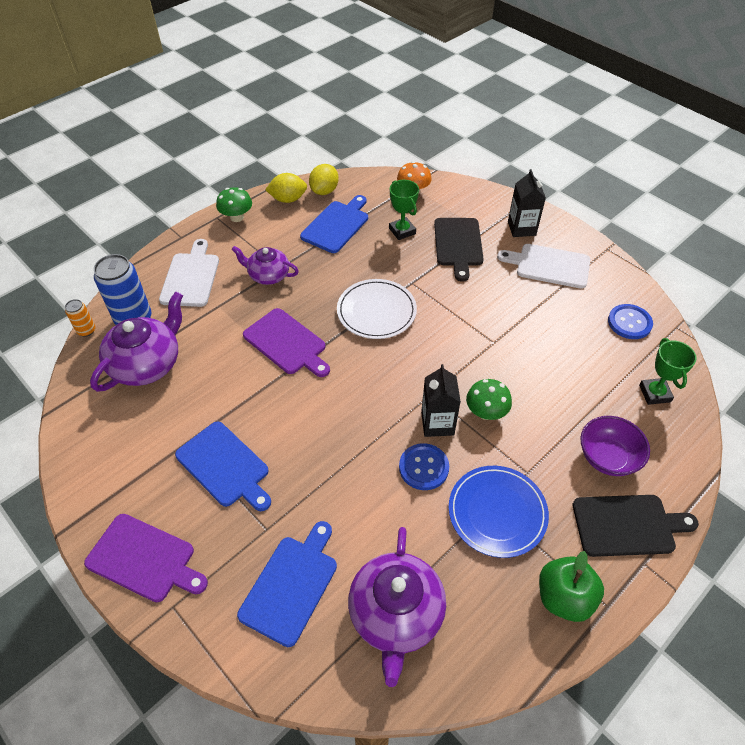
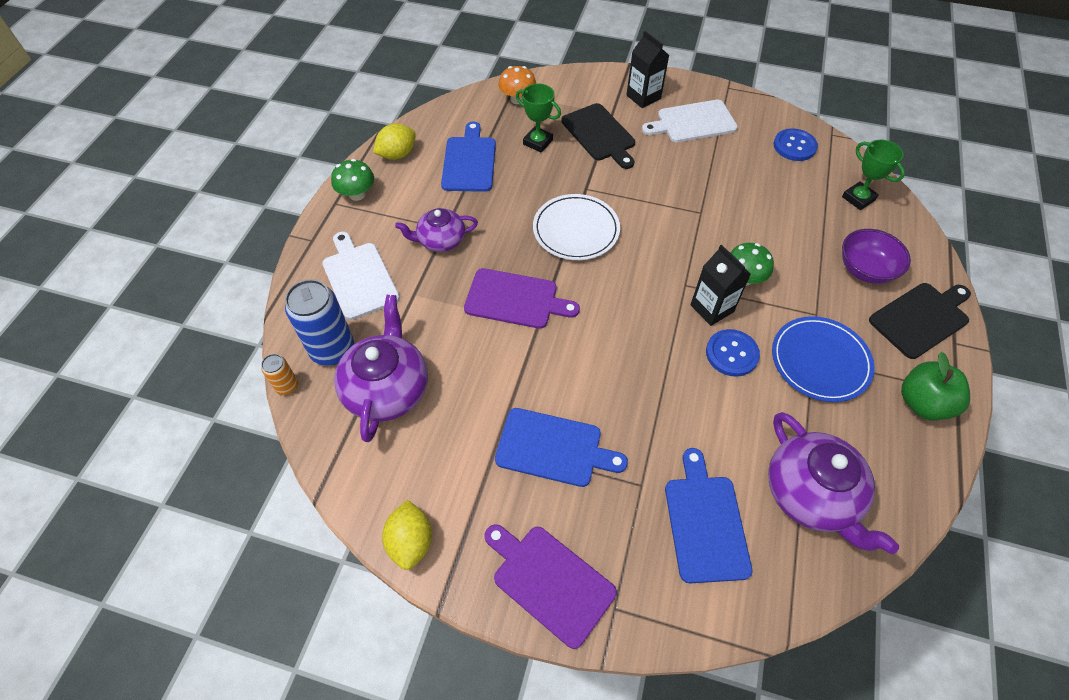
camera: 30 degrees left, 5 degrees up
(144, 559) = (550, 581): purple cutting board -> purple cutting board turned 135 degrees counterclockwise
(324, 191) = (428, 131): yellow lemon -> yellow lemon (411, 541)

